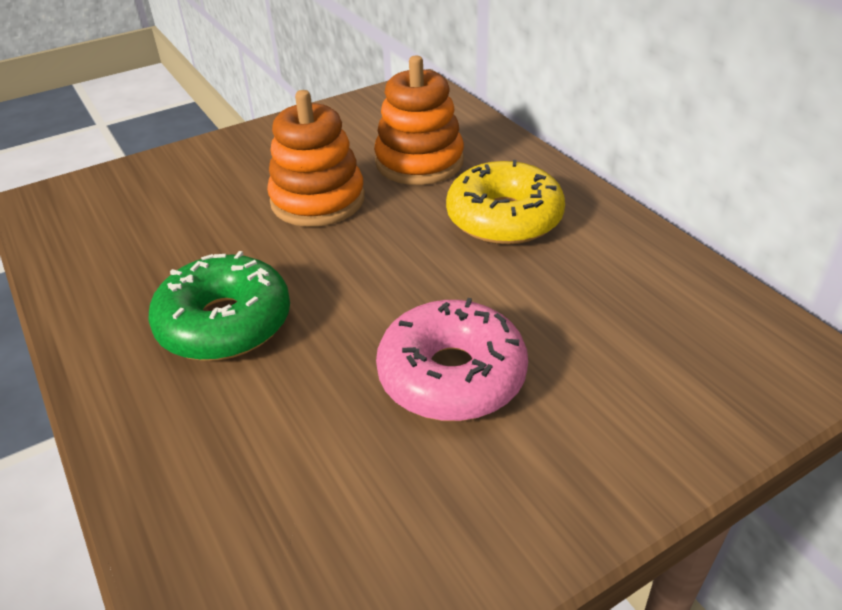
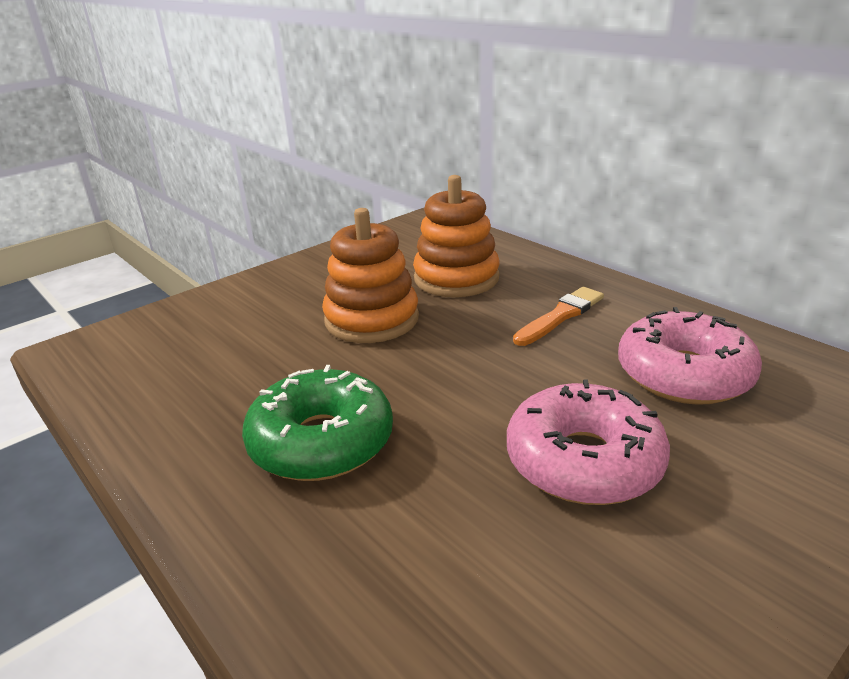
camera: 10 degrees left, 10 degrees down
(504, 218) = (560, 316): yellow donut -> orange brush
(594, 299) = (684, 374): none -> pink donut

